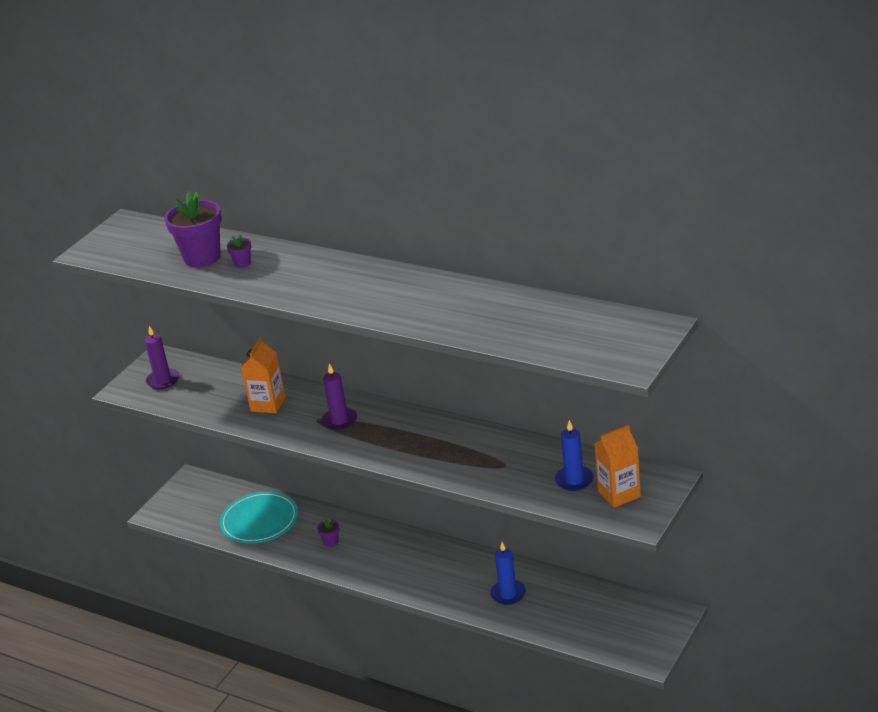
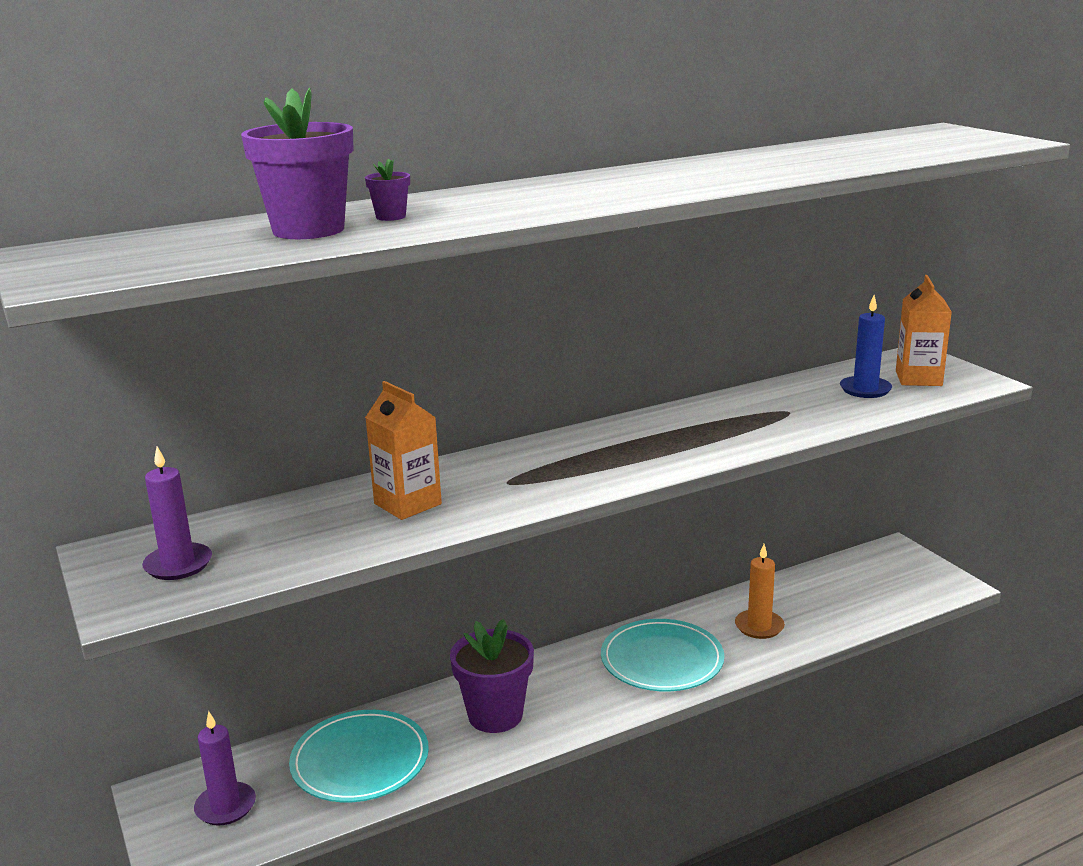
camera: 60 degrees left, 10 degrees down
(331, 542) = (495, 715): purple flower pot -> purple flower pot, size x2.31
(339, 421) = (537, 470): purple candle -> purple candle (225, 807)
(435, 573) = (662, 660): none -> turquoise plate
(508, 594) = (759, 626): blue candle -> orange candle

